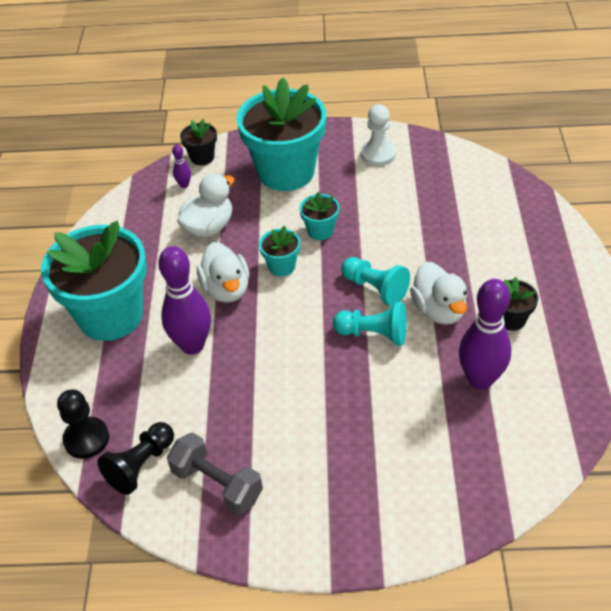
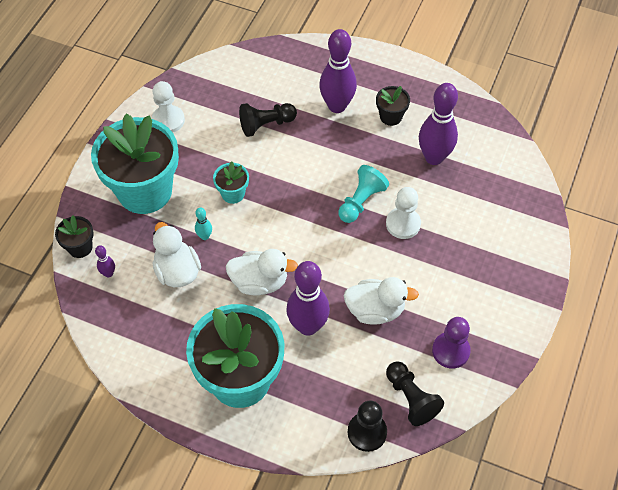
camera: 70 degrees left, 10 degrees up
(217, 484) = (450, 351): grey dumbbell -> purple pawn
(258, 230) = (205, 236): none -> turquoise bowling pin
(282, 266) = (257, 234): turquoise flower pot -> none
(366, 382) = (403, 224): none -> white pawn
(375, 288) = (317, 182): turquoise pawn -> none
(423, 222) = (266, 125): none -> black pawn
(439, 310) = (360, 153): white duck -> white duck (375, 310)
(490, 268) = (337, 106): none -> purple bowling pin

